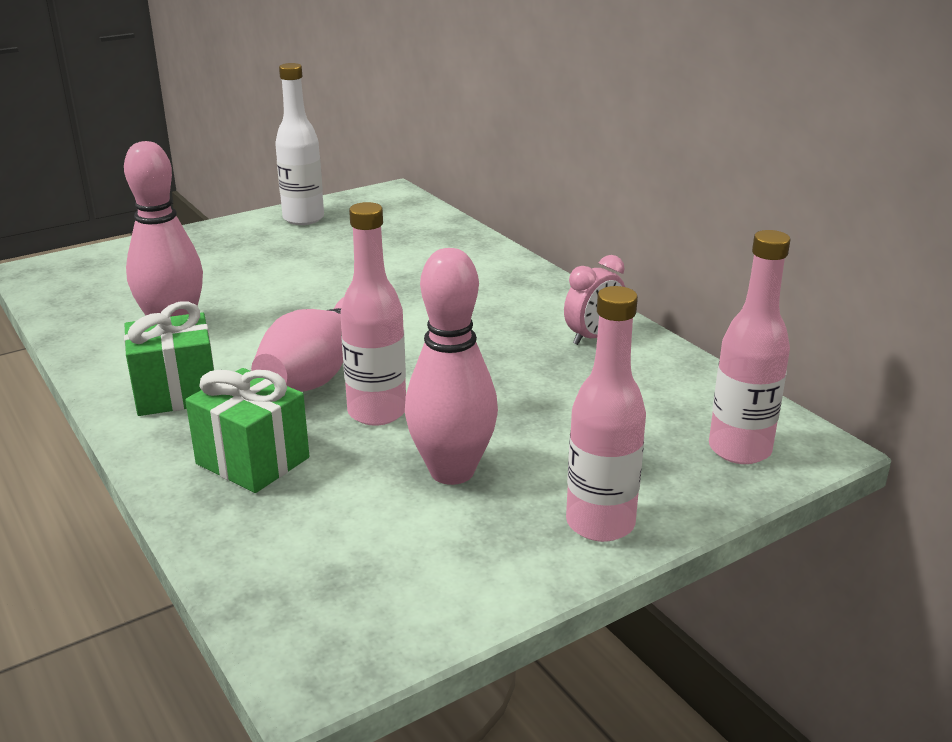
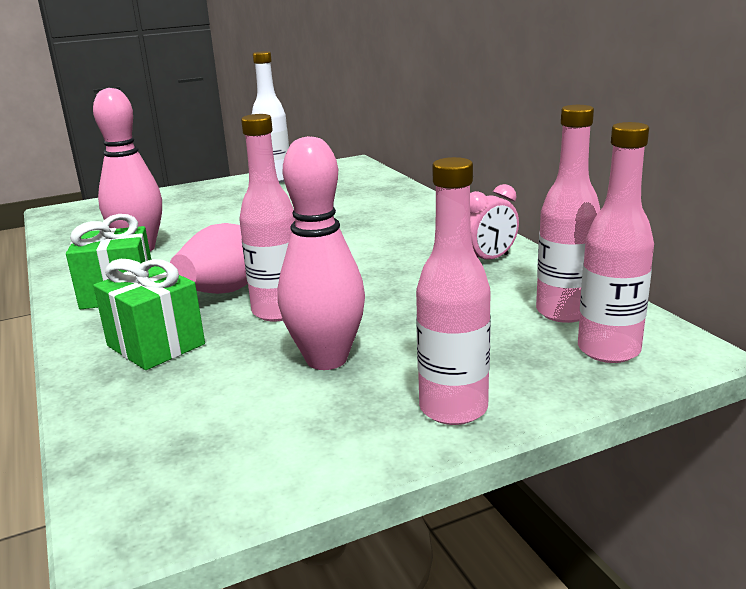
camera: 10 degrees right, 5 degrees down
(686, 404) = (564, 312): none -> pink bottle

